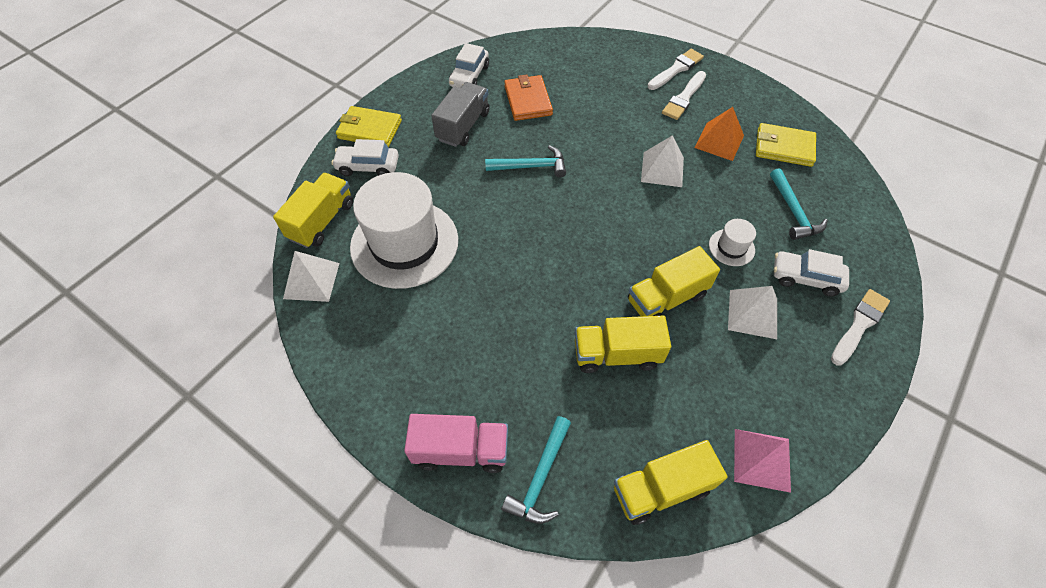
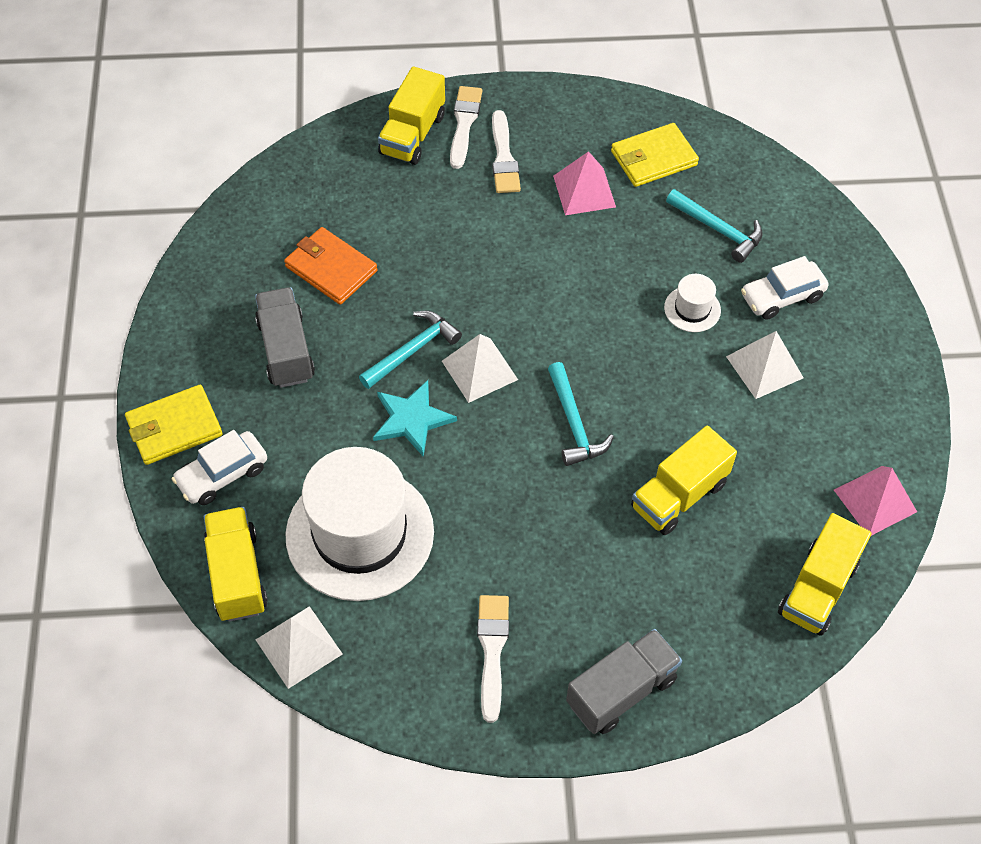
camera: 40 degrees left, 0 degrees up
(461, 450) = (621, 691): pink truck -> grey truck
(469, 76) = (228, 279): white car -> none
(494, 202) = (411, 419): none -> turquoise star
(540, 477) = (712, 658): turquoise hammer -> turquoise hammer (574, 423)
(662, 169) = (554, 263): white pyramid -> white pyramid (479, 370)
(666, 298) = (676, 405): yellow truck -> yellow truck (412, 134)
(719, 141) = (584, 191): orange pyramid -> pink pyramid
(859, 325) = (860, 314): white brush -> white brush (492, 650)

